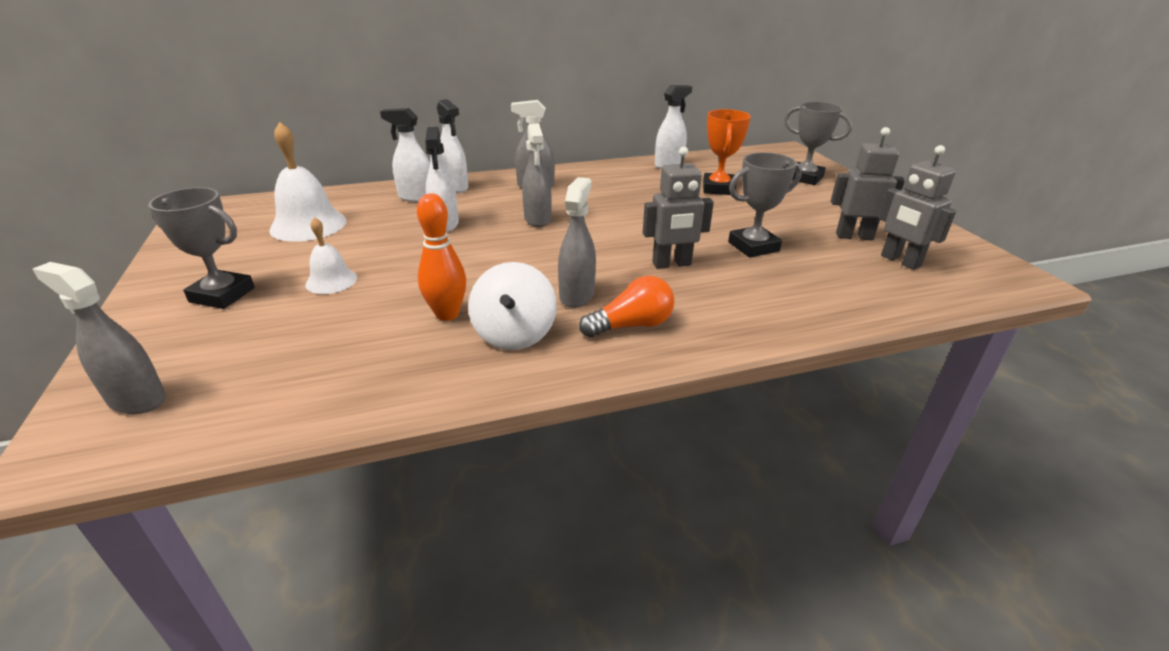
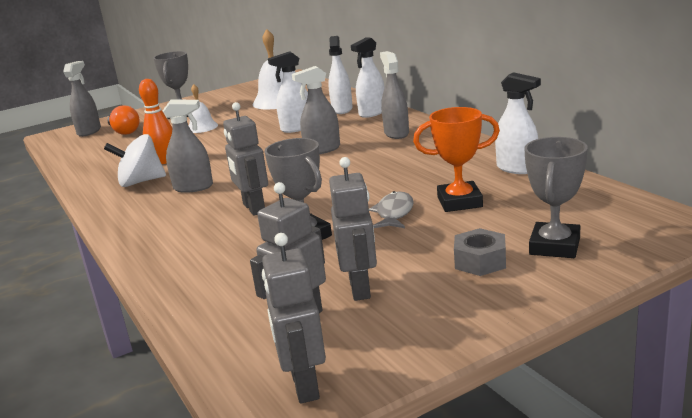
camera: 80 degrees right, 10 degrees down
(631, 325) = (151, 211): orange light bulb -> orange light bulb (124, 131)
(725, 210) = (394, 213): none -> grey fish
(820, 198) = (480, 261): none -> grey nut
(989, 267) = (304, 385): none -> grey robot

